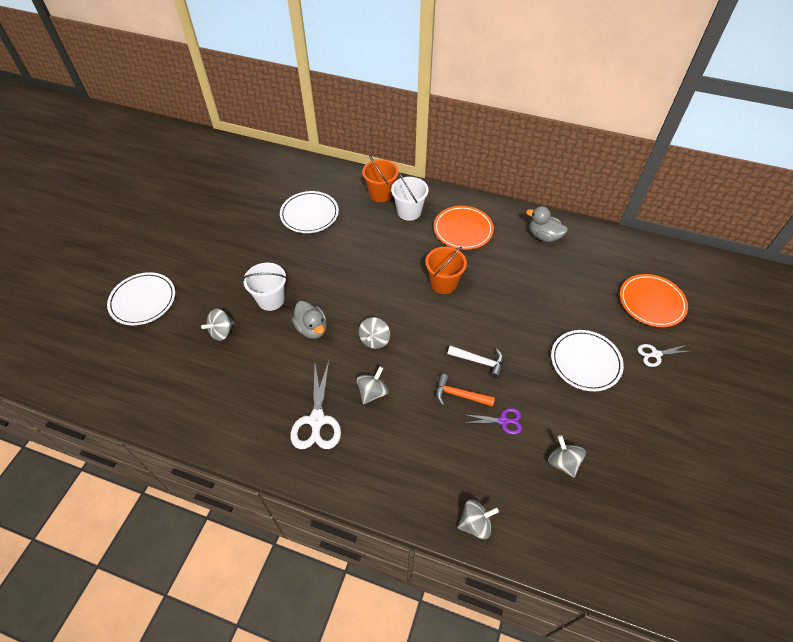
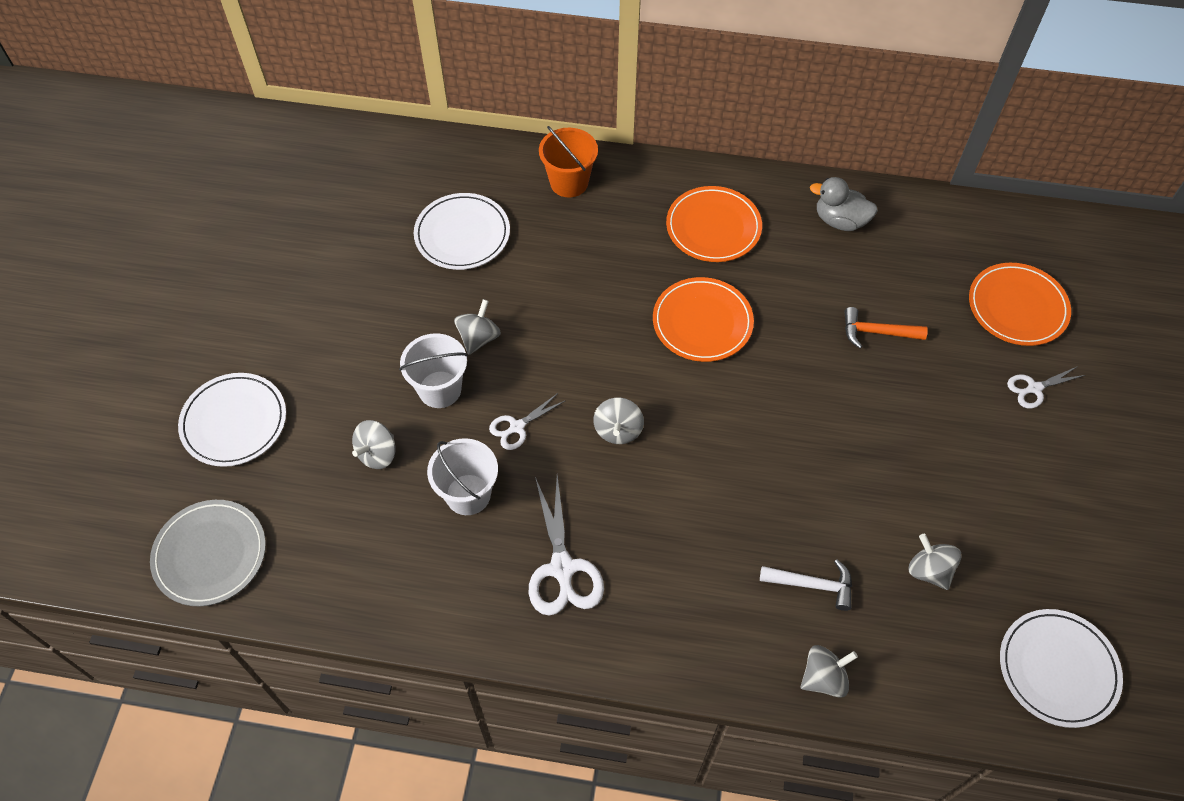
camera: 10 degrees left, 5 degrees up
(102, 376) = (210, 554): none -> grey plate
(312, 328) = (517, 427): grey duck -> white scissors
(372, 392) = (634, 512): grey spinning top -> grey spinning top (479, 338)
(409, 212) = (621, 208): white bucket -> white bucket (468, 494)
(443, 283) = (702, 322): orange bucket -> orange plate
(459, 395) = (763, 496): orange hammer -> orange hammer (876, 332)
(479, 361) = (782, 439): white hammer -> white hammer (813, 585)
(503, 421) = (834, 524): purple scissors -> none
(585, 362) = (936, 415): white plate -> white plate (1057, 669)

